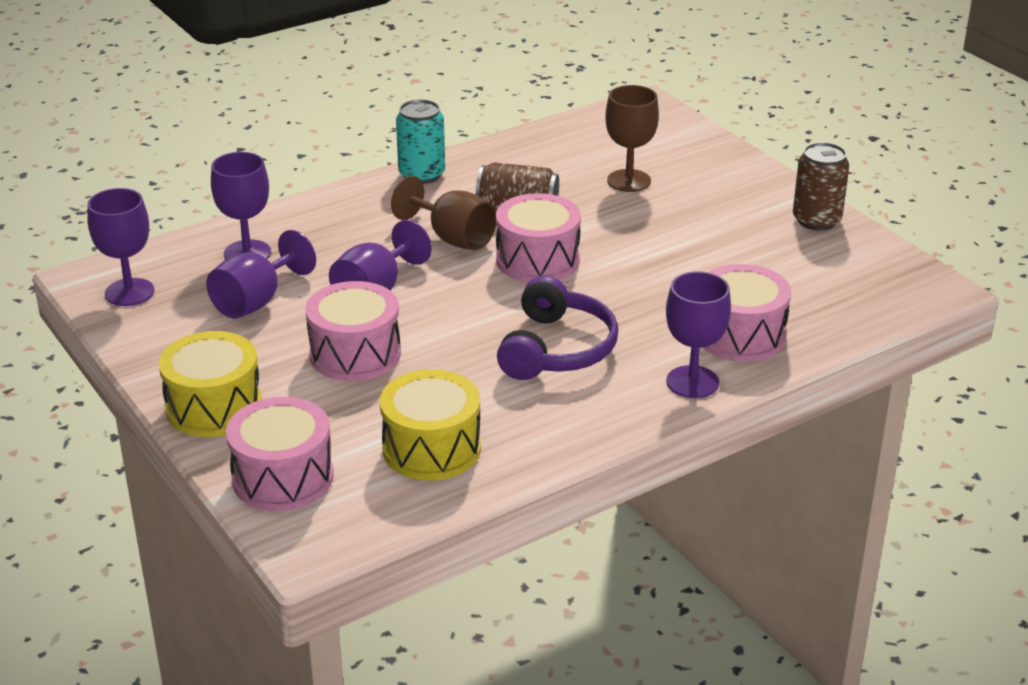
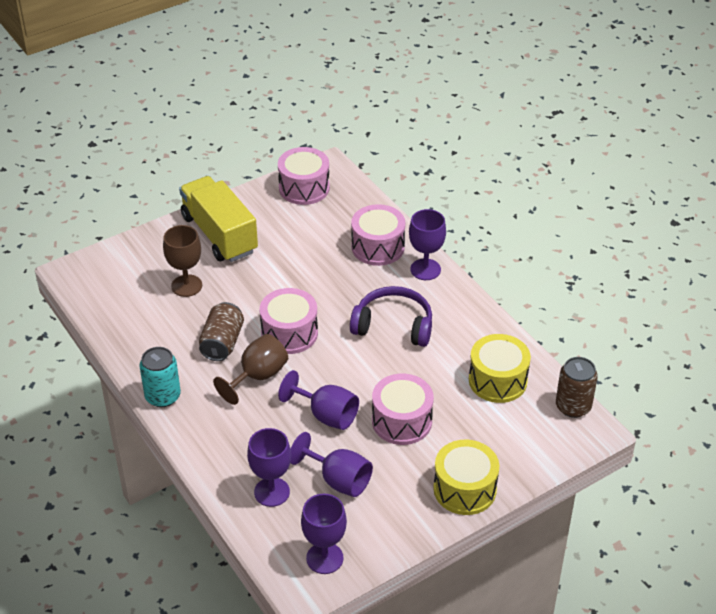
camera: 90 degrees left, 10 degrees up
(283, 477) = (532, 447): pink drum -> pink drum (304, 188)
(741, 200) = (219, 234): none -> yellow truck
(816, 220) = (248, 204): brown can -> brown can (573, 406)

